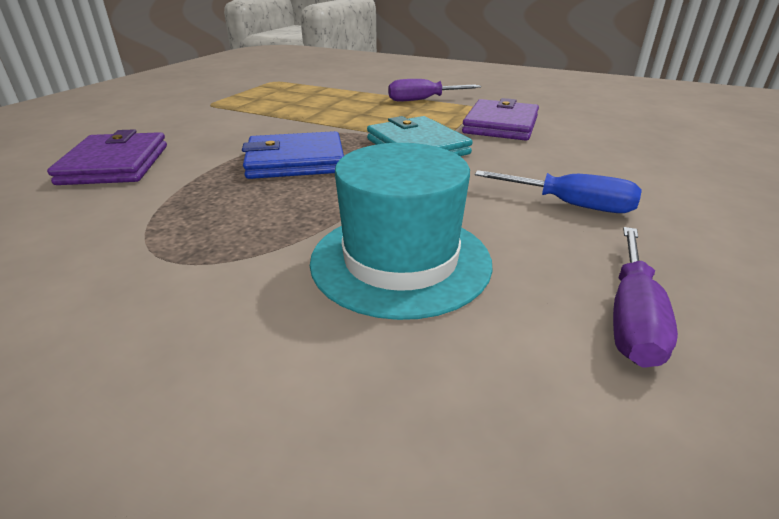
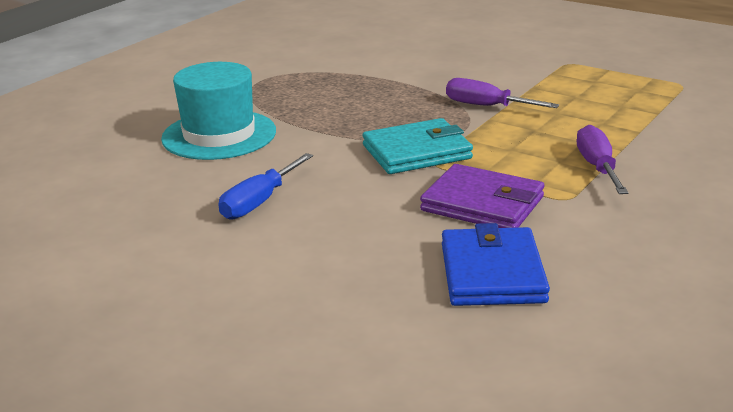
camera: 100 degrees right, 5 degrees down
(115, 164) = (405, 52): purple wallet -> none
(295, 161) = (393, 104): blue wallet -> blue wallet (492, 273)
(631, 317) = (120, 190): purple screwdriver -> purple screwdriver (486, 106)

